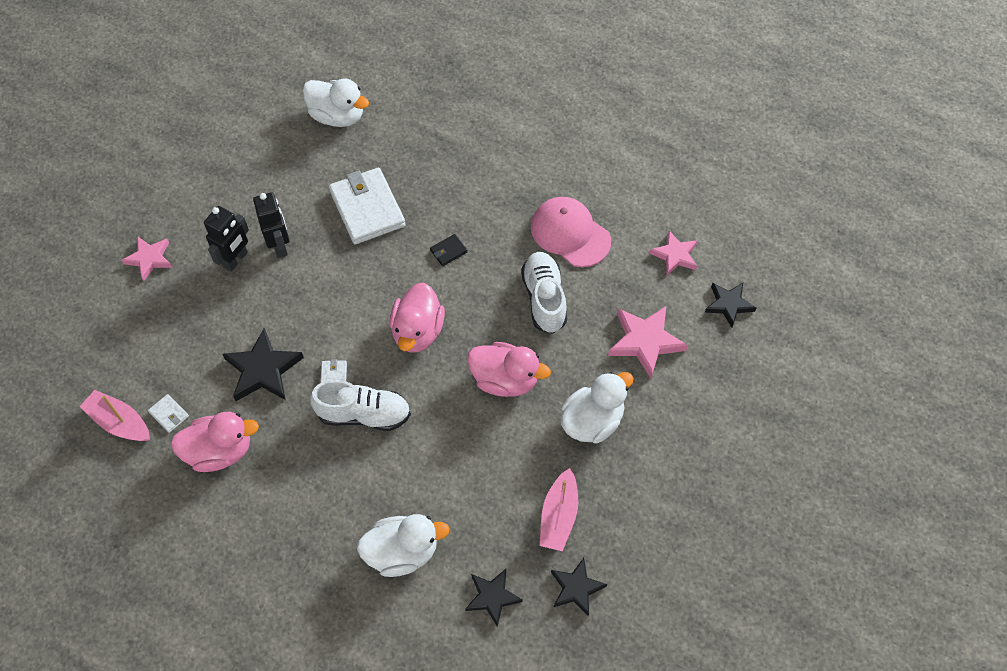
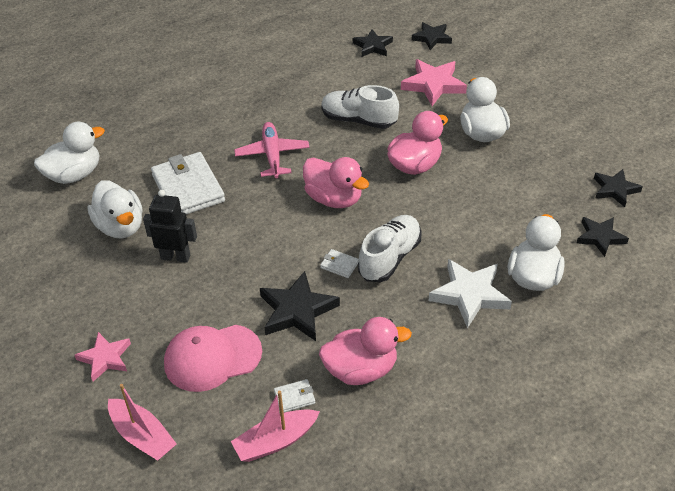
camera: 60 degrees left, 15 degrees down
(220, 451) = (361, 370): pink duck -> pink duck turned 60 degrees clockwise
(236, 260) = (164, 292): black robot -> none
(294, 186) = (120, 226): none -> white duck
(350, 503) = (469, 295): none -> white star
(367, 209) = (188, 188): white wallet -> white wallet turned 60 degrees clockwise
(448, 251) = (272, 155): black wallet -> pink plane
(558, 516) = (551, 178): pink boat -> pink boat (142, 436)
(570, 233) = (312, 87): pink cap -> pink cap (212, 357)
(675, 255) = (373, 46): pink star -> black star

